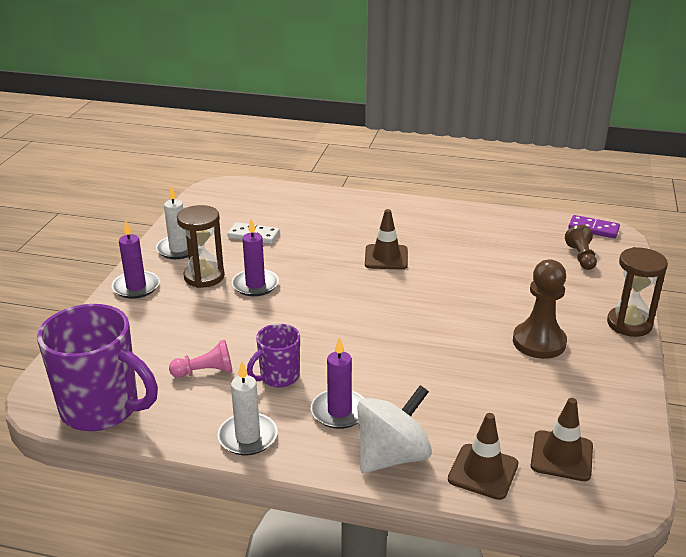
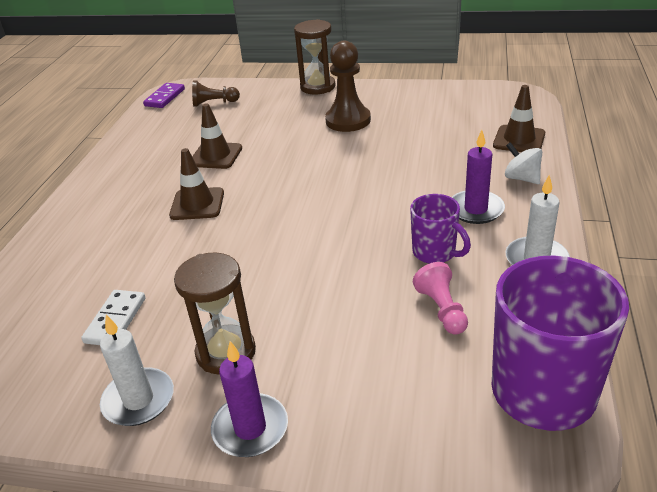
camera: 90 degrees left, 5 degrees up
(255, 285) = (250, 298): purple candle -> none
(392, 456) = (521, 178): white spinning top -> white spinning top, size x0.57
(561, 456) = (486, 112): brown traffic cone -> brown traffic cone (216, 156)

